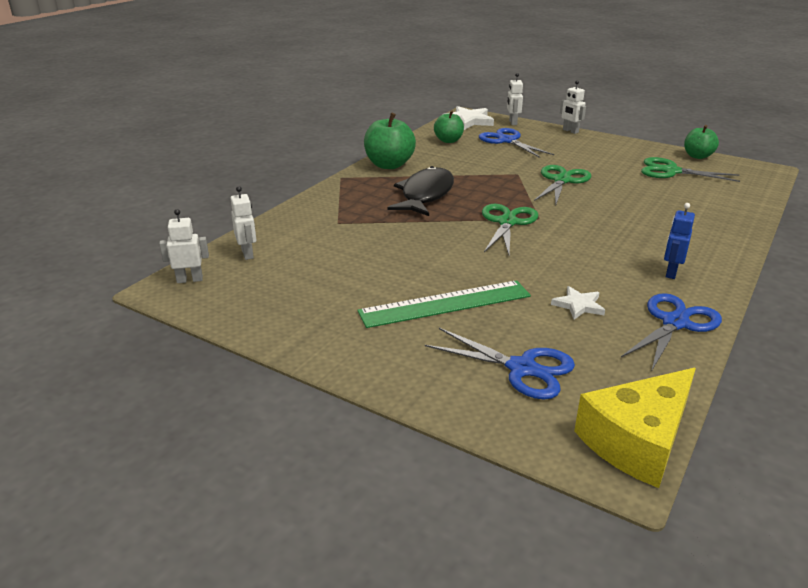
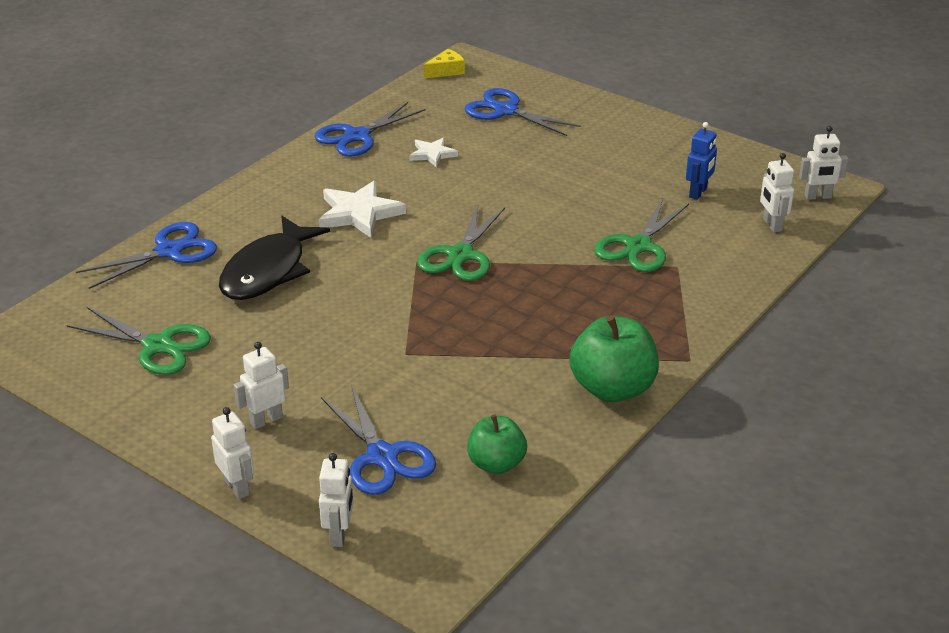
camera: 175 degrees left, 5 degrees up
(425, 195) = (559, 311): black fish -> black fish (268, 271)
(445, 304) = (557, 161): green ruler -> none
(468, 121) = (436, 548): white star -> white star (359, 213)
(561, 180) = (345, 333): green scissors -> green scissors (638, 246)
(577, 149) = (266, 420): none -> white robot
(637, 440) = (446, 71): yellow cheese -> yellow cheese, size x0.47
(671, 272) = (317, 181): blue robot -> blue robot (698, 193)
(697, 156) = (73, 385): green apple -> none
(731, 216) = (169, 251): none -> blue scissors

